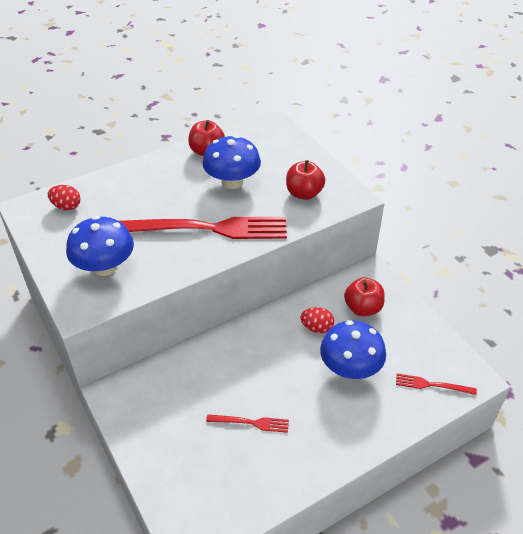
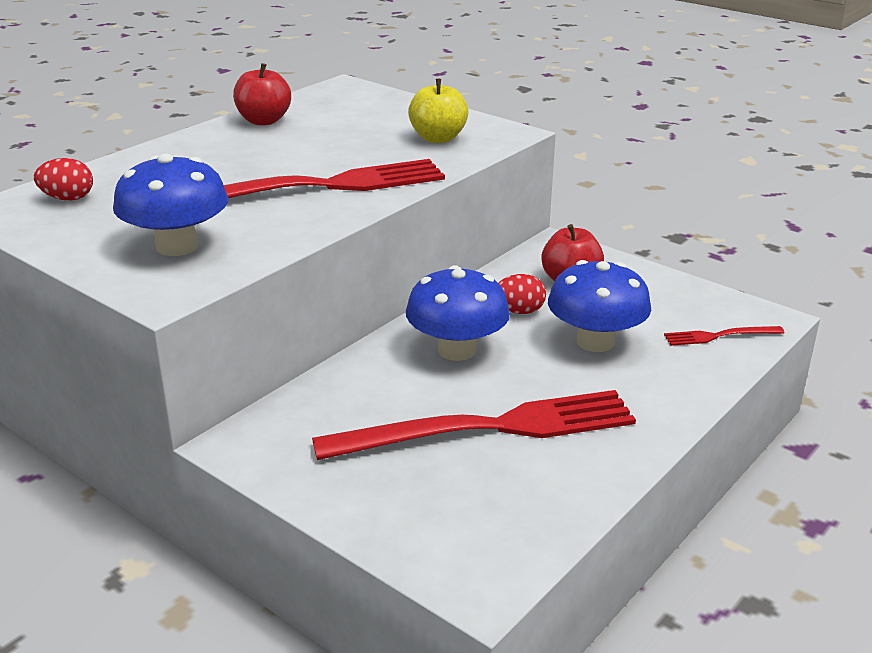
camera: 20 degrees left, 15 degrees down
(232, 182) = (323, 142): blue mushroom -> blue mushroom (457, 350)
(251, 423) = (488, 428): red fork -> red fork, size x2.33
(304, 193) = (438, 138): red apple -> yellow apple

